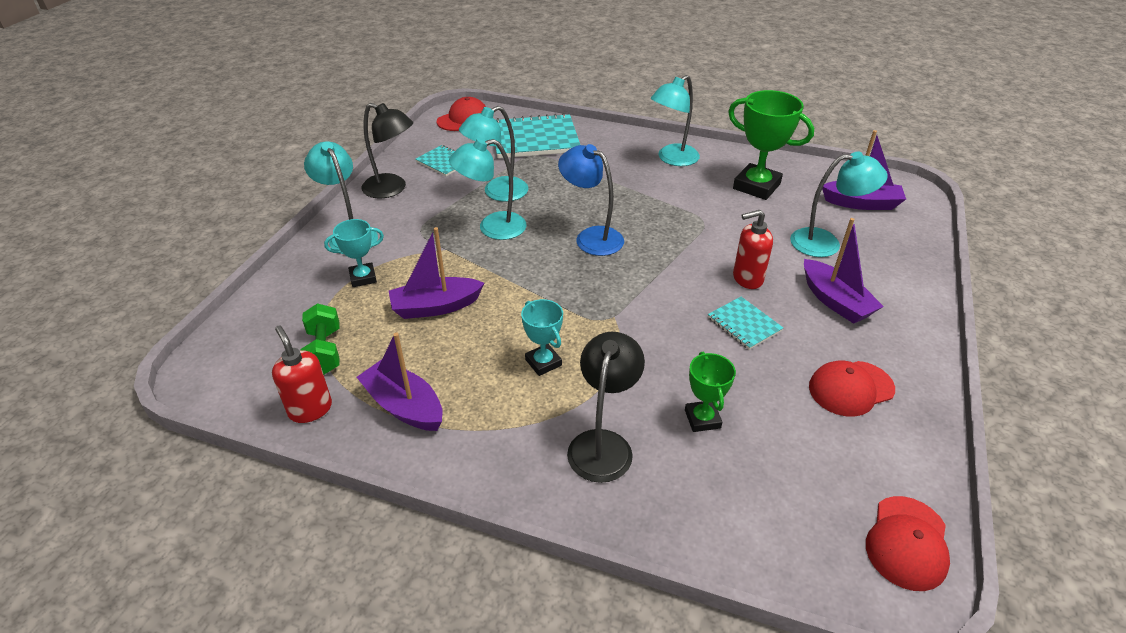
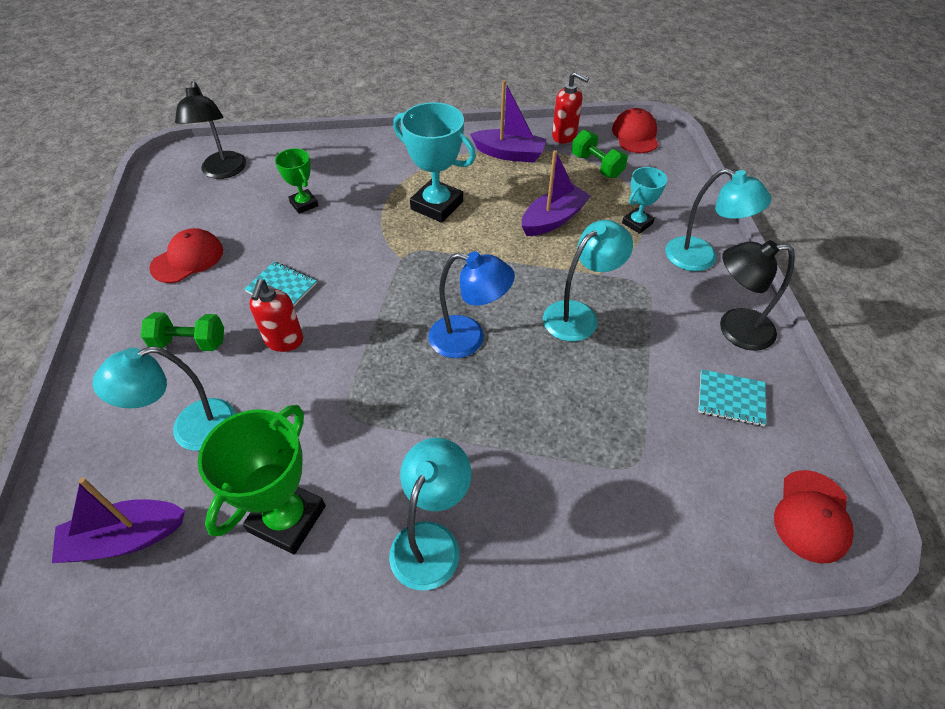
camera: 155 degrees right, 10 degrees up
(497, 192) = (618, 369): turquoise lamp -> none
(534, 139) = (663, 506): turquoise notebook -> none
(543, 362) = (437, 205): turquoise trophy -> turquoise trophy, size x1.77
(603, 444) = (367, 171): black lamp -> black lamp (223, 172)
(747, 279) = (284, 341): red soap dispenser -> red soap dispenser turned 135 degrees clockwise
(756, 186) = (287, 518): green trophy -> green trophy turned 75 degrees counterclockwise
(835, 301) = (189, 343): purple boat -> green dumbbell
(907, 543) = (167, 177): red cap -> red cap (635, 135)

